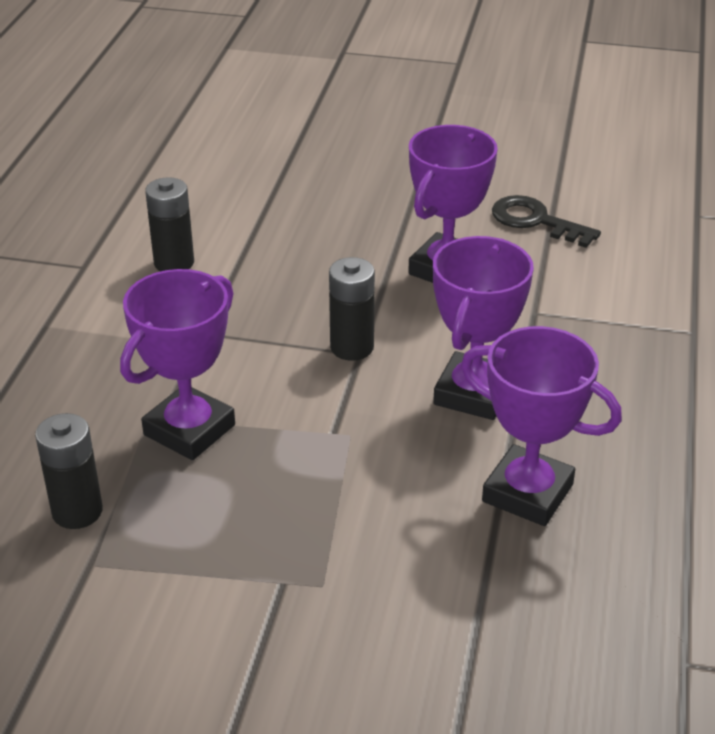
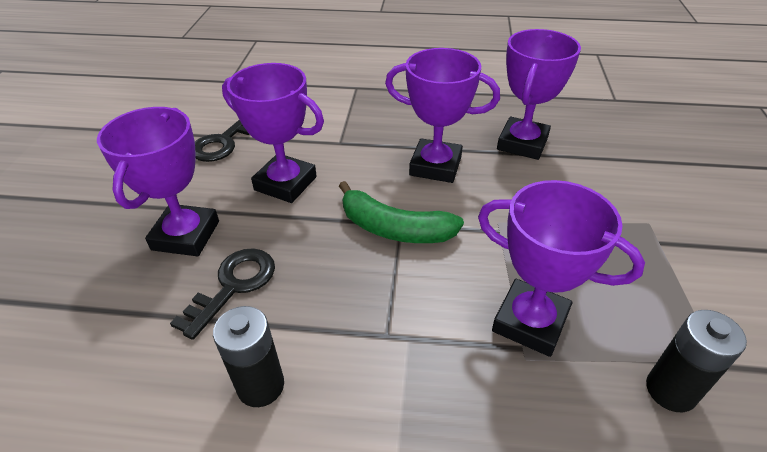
camera: 95 degrees left, 5 degrees up
(289, 243) = (233, 286): none -> black key
(352, 347) = (394, 229): black battery -> green banana
(366, 210) = (186, 235): none -> purple trophy

